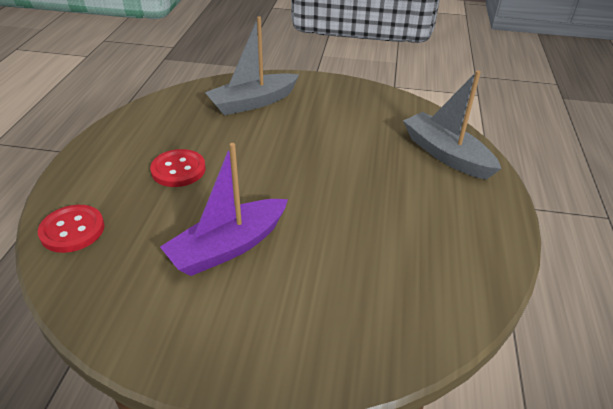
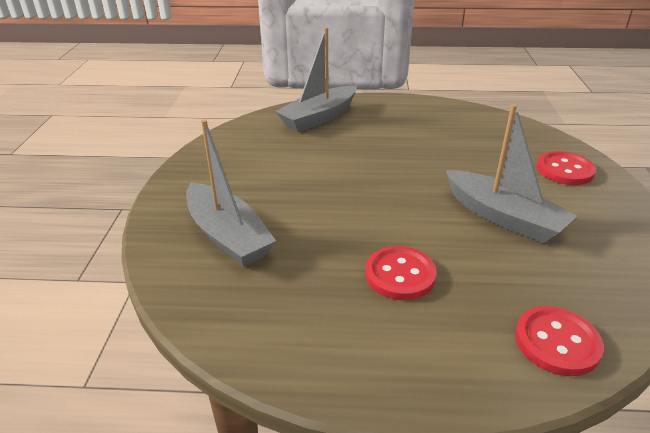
camera: 95 degrees left, 5 degrees down
(228, 247) = (503, 217): purple boat -> grey boat
(307, 336) = (564, 170): none -> red button

